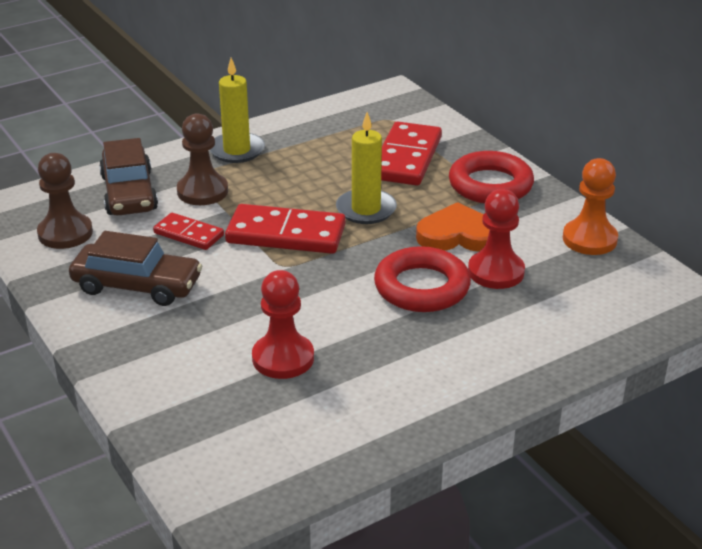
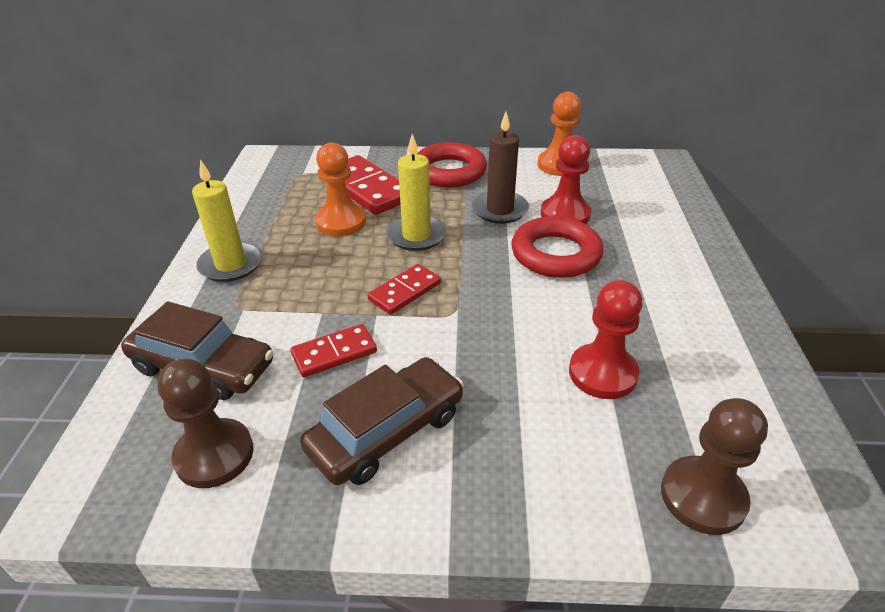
camera: 55 degrees left, 5 degrees up
(202, 191) = (271, 313): brown pawn -> brown pawn (702, 497)
(286, 234) = (405, 292): red domino -> red domino, size x0.58
(342, 168) = (341, 222): none -> orange pawn
(458, 235) = (500, 210): orange heart -> brown candle

